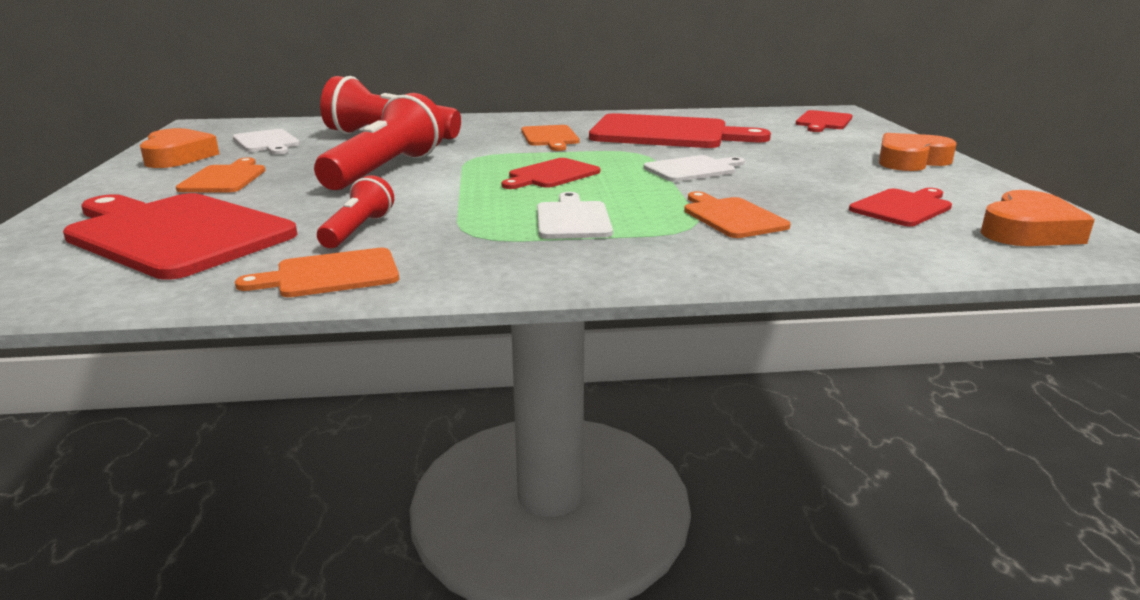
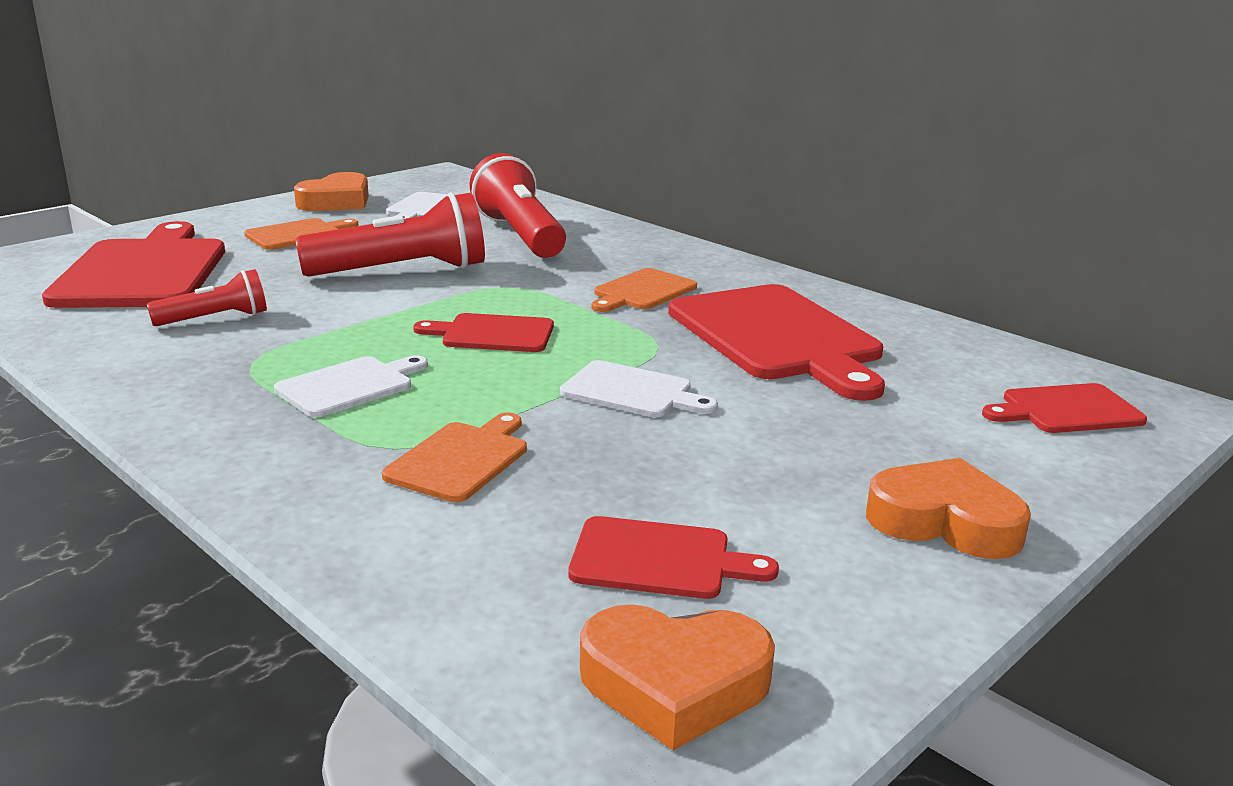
camera: 50 degrees right, 0 degrees up
(331, 274) = (97, 346): orange cutting board -> none

